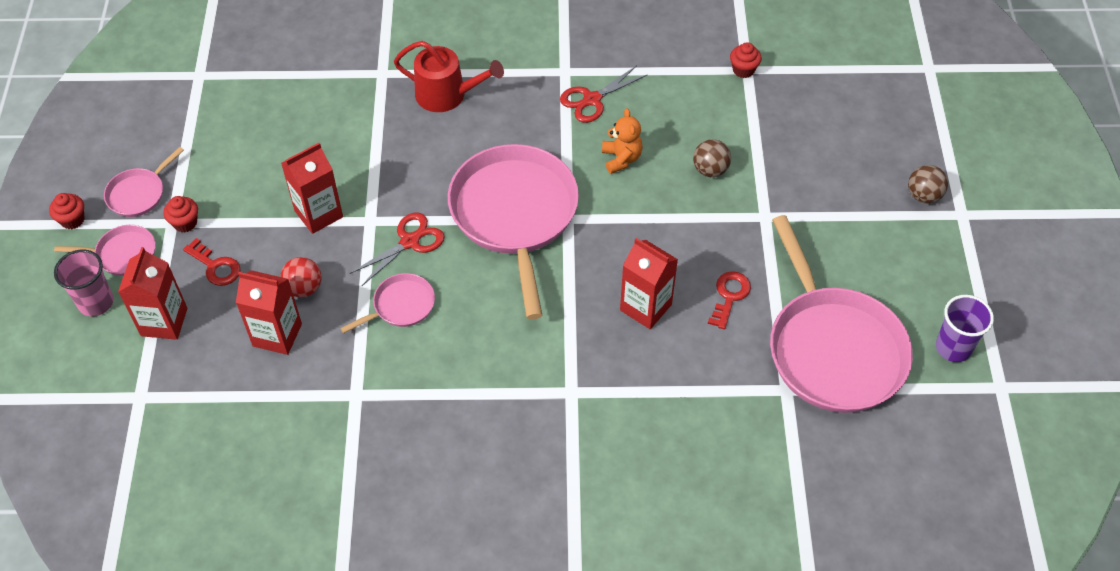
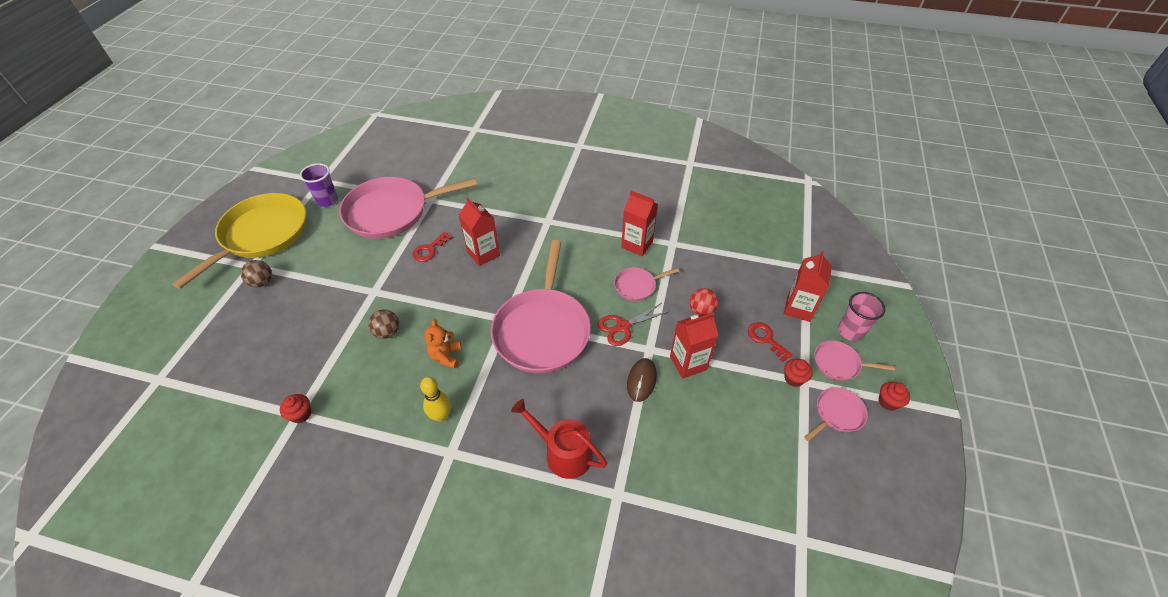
camera: 165 degrees left, 5 degrees down
(277, 335) = (720, 285): red carton -> red carton (637, 244)
(374, 181) = (641, 380): none -> brown mouse
(592, 99) = (441, 416): red scissors -> yellow bowling pin
(833, 349) = (391, 212): pink pan -> pink pan turned 105 degrees counterclockwise
(995, 264) = (262, 234): none -> yellow pan

